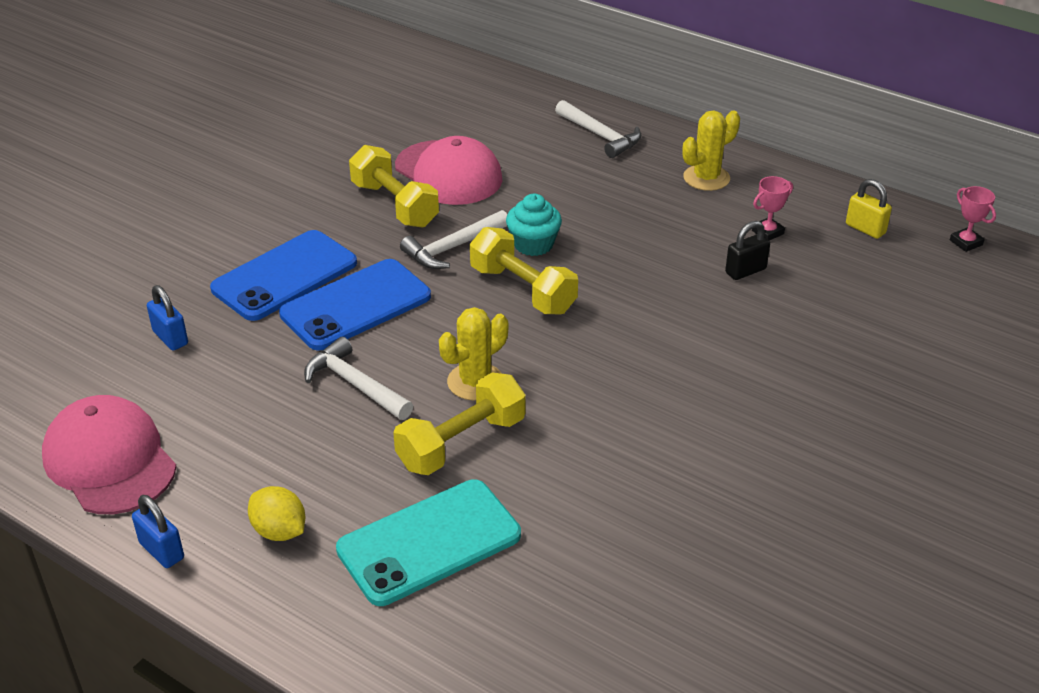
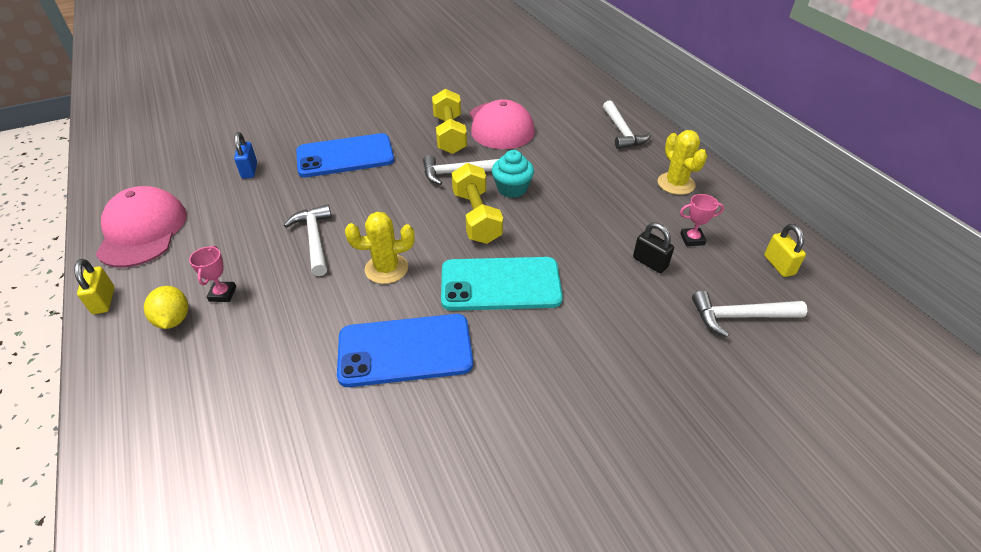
camera: 30 degrees right, 5 degrees up
(161, 551) = (104, 301): blue padlock -> yellow padlock
(356, 305) = (366, 189): blue phone -> blue phone (405, 350)
(429, 542) = (245, 373): turquoise phone -> turquoise phone (500, 284)
(461, 443) = (336, 309): yellow dumbbell -> none
(706, 178) = (676, 184): yellow cactus -> yellow cactus turned 75 degrees clockwise
(745, 271) = (650, 263): black padlock -> black padlock turned 45 degrees clockwise
(865, 291) = (739, 317): none -> white hammer
(966, 242) = (867, 310): pink trophy -> pink trophy (222, 294)

